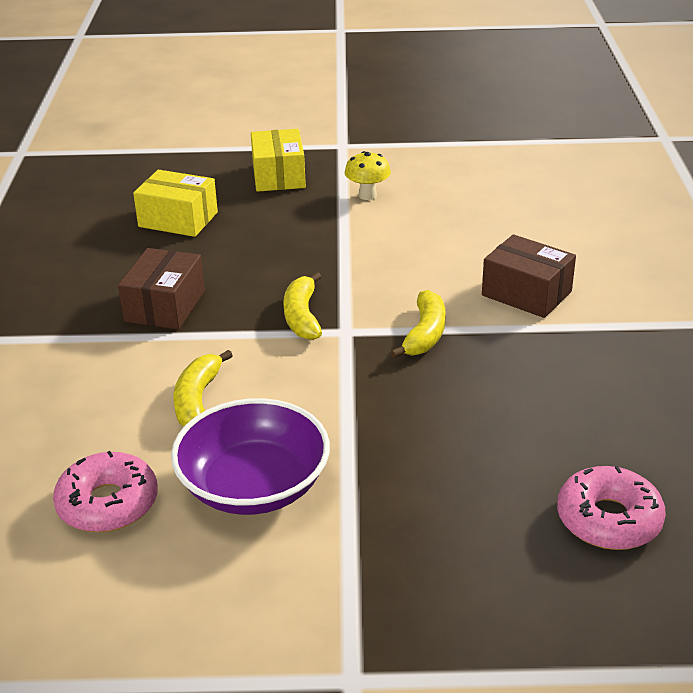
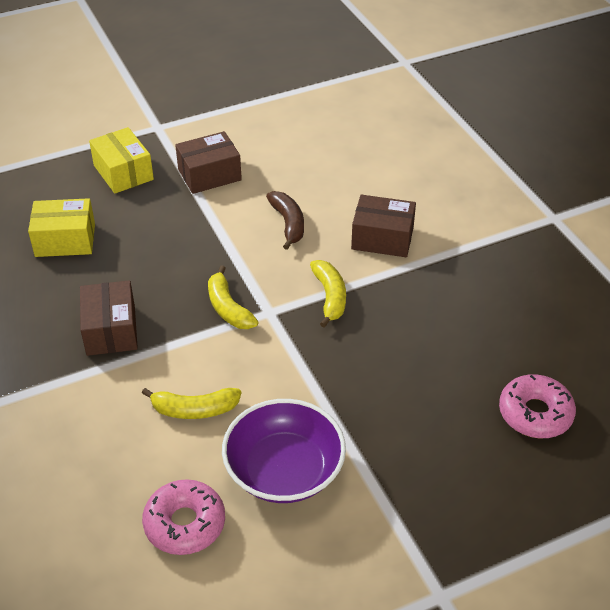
camera: 25 degrees left, 10 degrees up
(197, 399) = (194, 409): yellow banana -> yellow banana turned 75 degrees counterclockwise
(367, 195) = (209, 175): yellow mushroom -> brown box
(424, 256) = (288, 224): none -> brown banana

